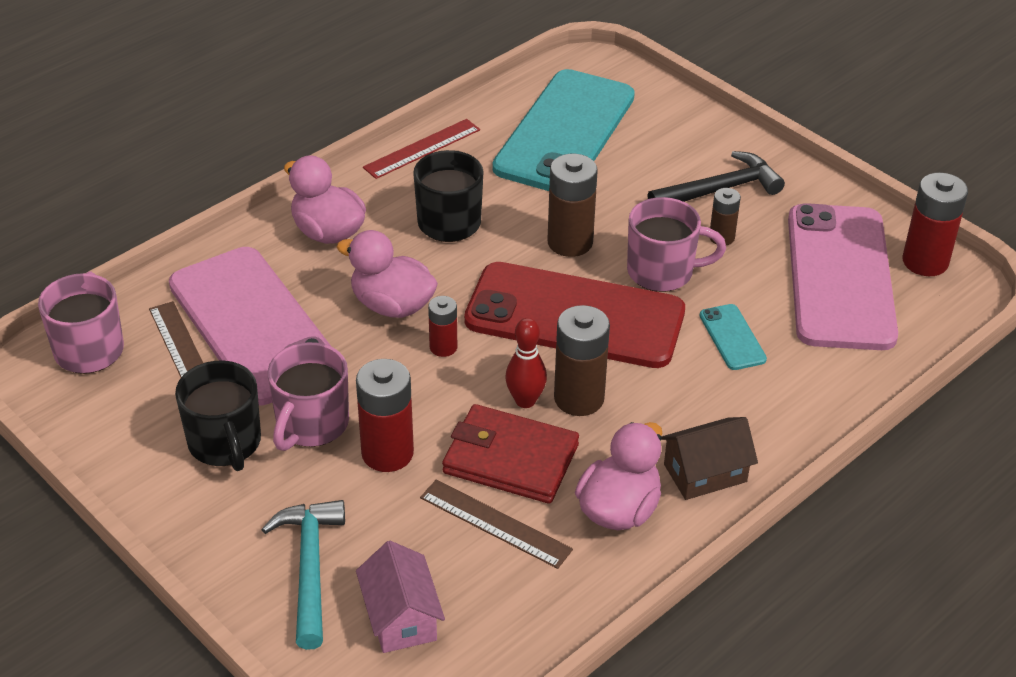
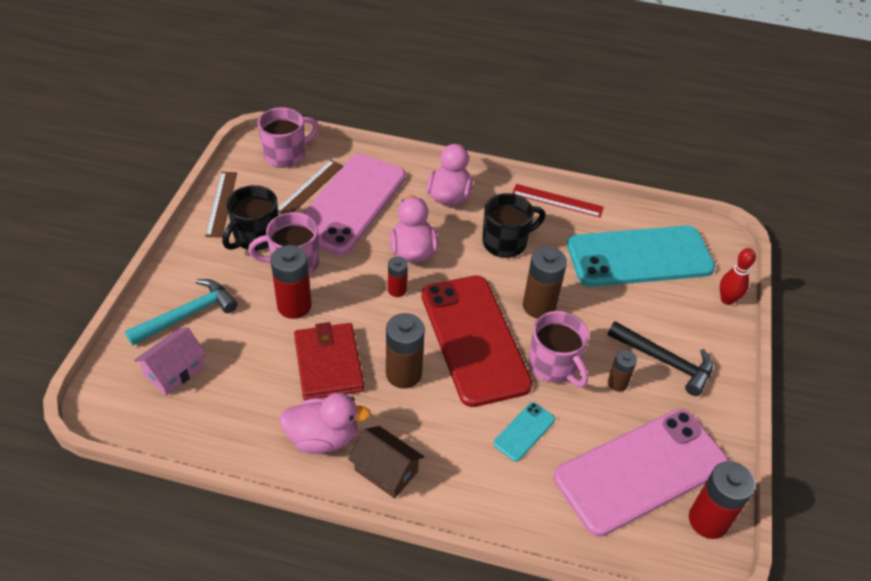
camera: 55 degrees right, 5 degrees up
(495, 523) = (271, 381): brown ruler -> brown ruler (221, 204)
(525, 401) = (382, 348): red bowling pin -> red bowling pin (727, 300)

